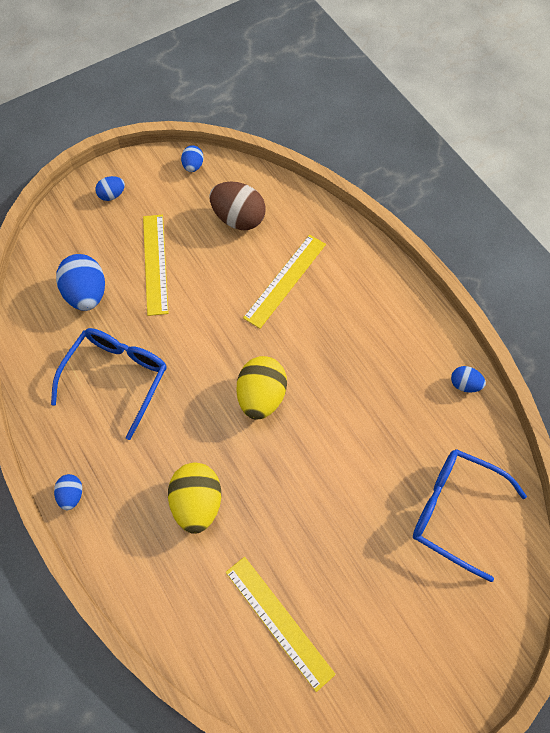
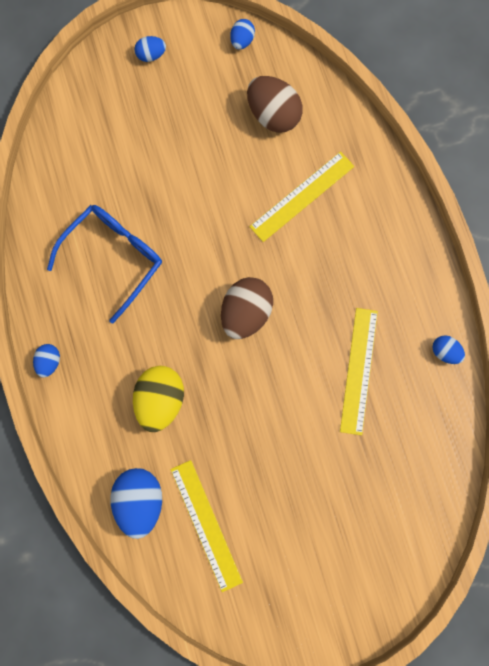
camera: 15 degrees right, 15 degrees up
(86, 294) = (103, 161): blue egg -> blue egg (140, 500)
(155, 264) = (177, 145): yellow ruler -> yellow ruler (359, 370)
(261, 396) = (246, 312): yellow egg -> brown egg
(454, 511) = (393, 470): blue glasses -> none

